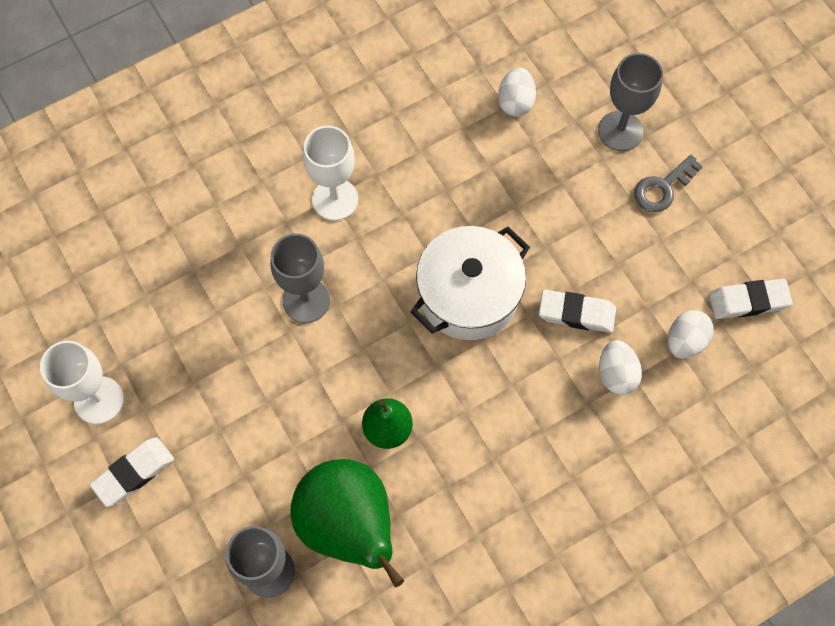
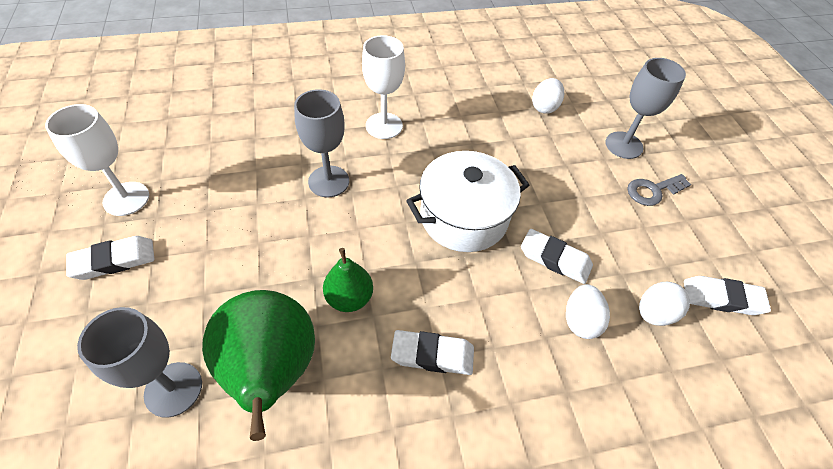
camera: 15 degrees right, 15 degrees down
(488, 458) = (432, 355): none -> white eraser

